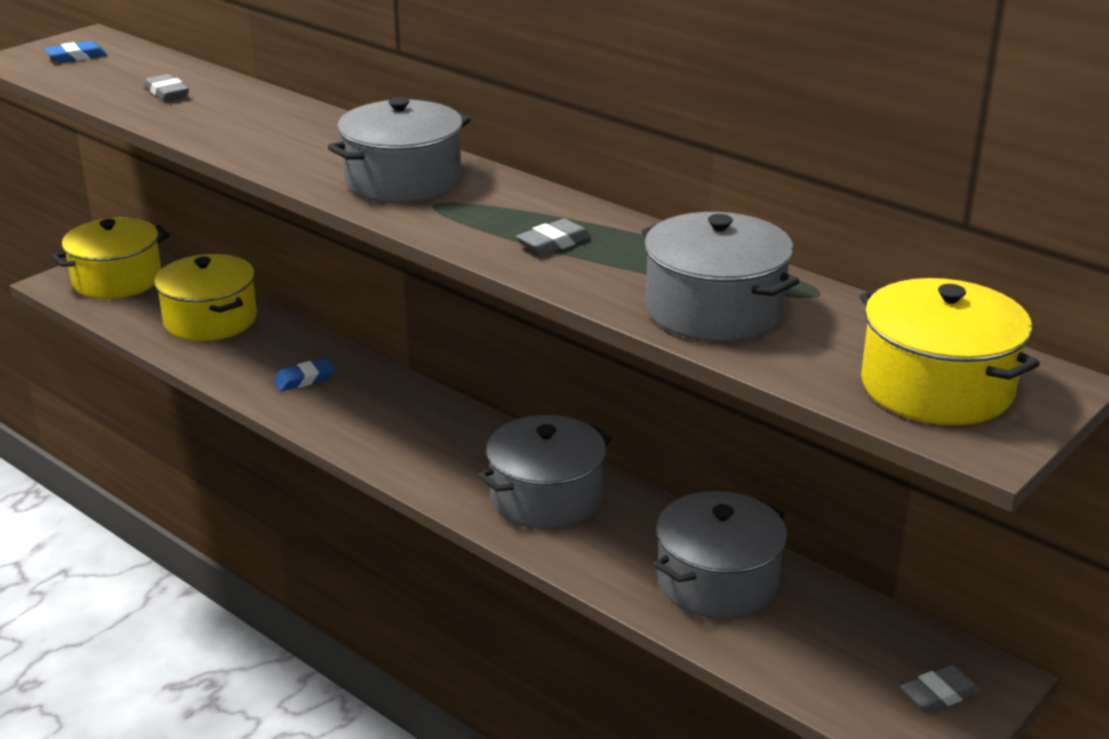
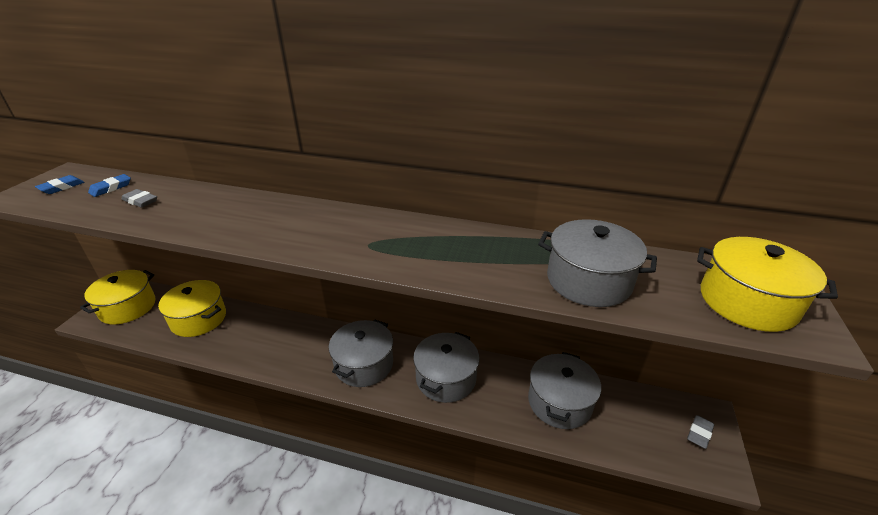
camera: 25 degrees left, 5 degrees up
(304, 379) = (274, 342): blue eraser -> blue eraser (111, 188)
(403, 181) = (337, 233): grey pot -> grey pot (364, 364)
(554, 243) = (460, 255): grey eraser -> none

